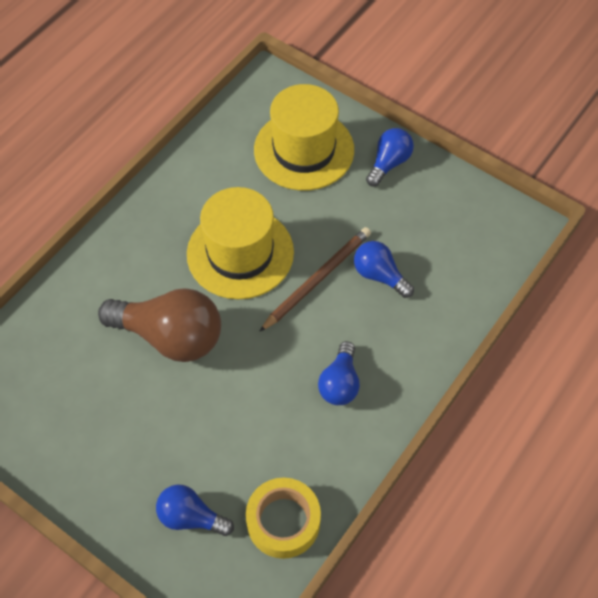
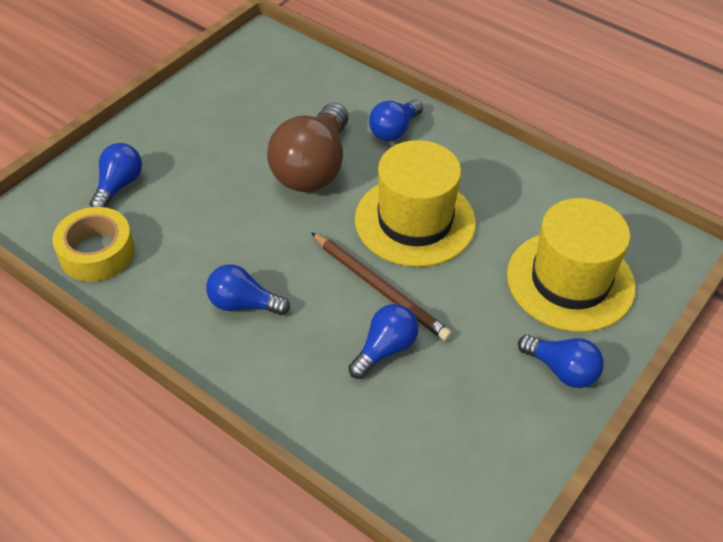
camera: 90 degrees right, 10 degrees down
(120, 268) = (394, 130): none -> blue light bulb

